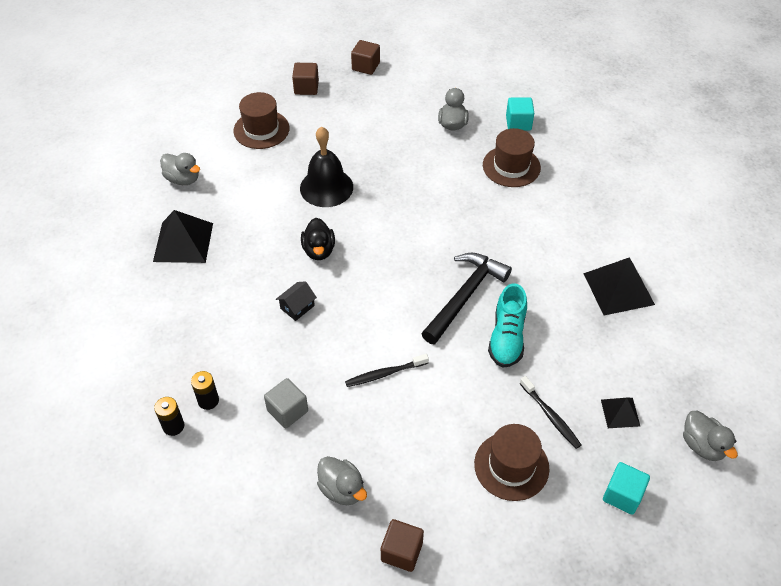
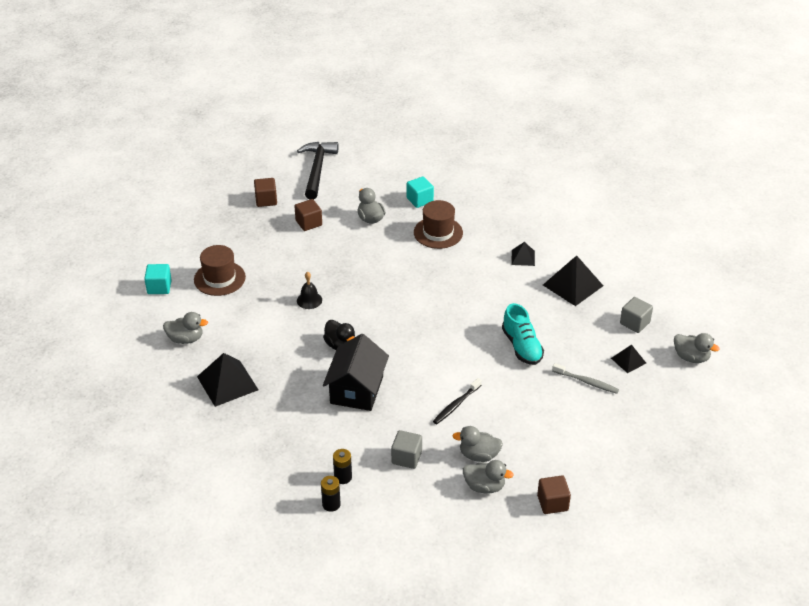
camera: 30 degrees left, 10 degrees down
(297, 307) = (357, 390): black house -> black house, size x2.19
(306, 88) = (230, 233): brown cube -> brown cube (308, 223)
(326, 187) = (309, 300): black bell -> black bell, size x0.54
(364, 447) = (478, 455): none -> grey duck
(465, 296) = (472, 332): black hammer -> black hammer (317, 169)
(511, 466) = (584, 422): brown hat -> none
(550, 416) = (586, 382): black toothbrush -> grey toothbrush
(584, 232) = (523, 257): none -> black pyramid
(622, 495) = (664, 407): turquoise cube -> turquoise cube (159, 287)
(661, 368) = (635, 323): none -> grey cube

